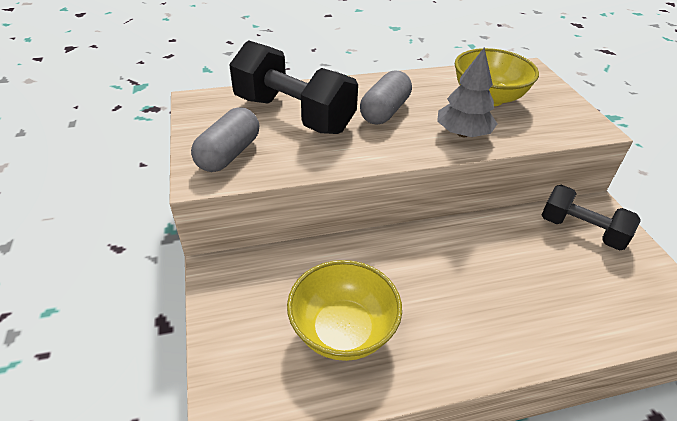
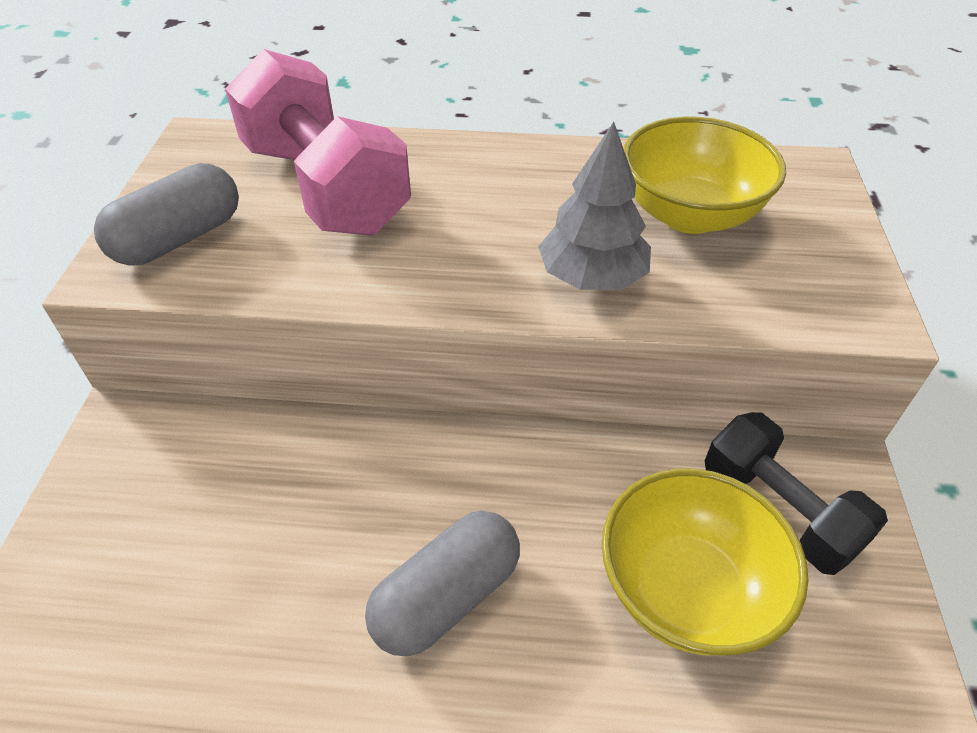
camera: 20 degrees right, 5 degrees up
(293, 114) = (325, 188): black dumbbell -> pink dumbbell
(343, 330) = (240, 579): yellow bowl -> yellow bowl (686, 590)
(385, 111) = (480, 208): grey capsule -> grey capsule (447, 597)

